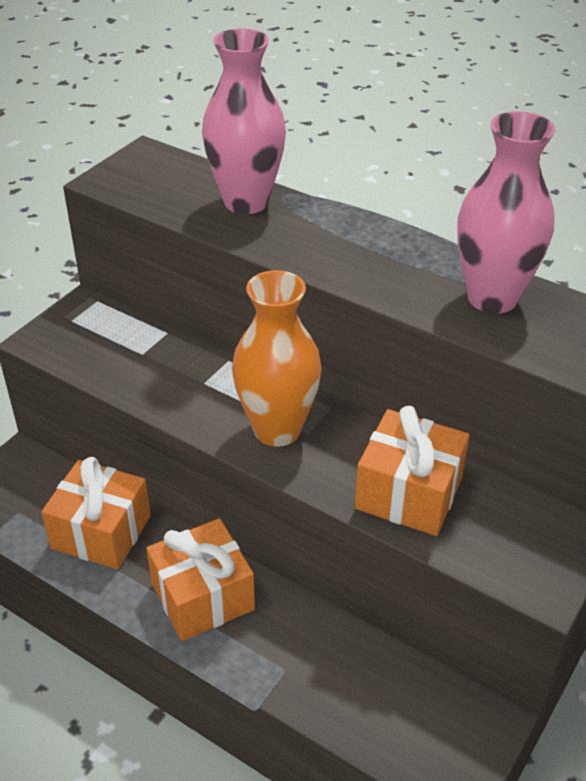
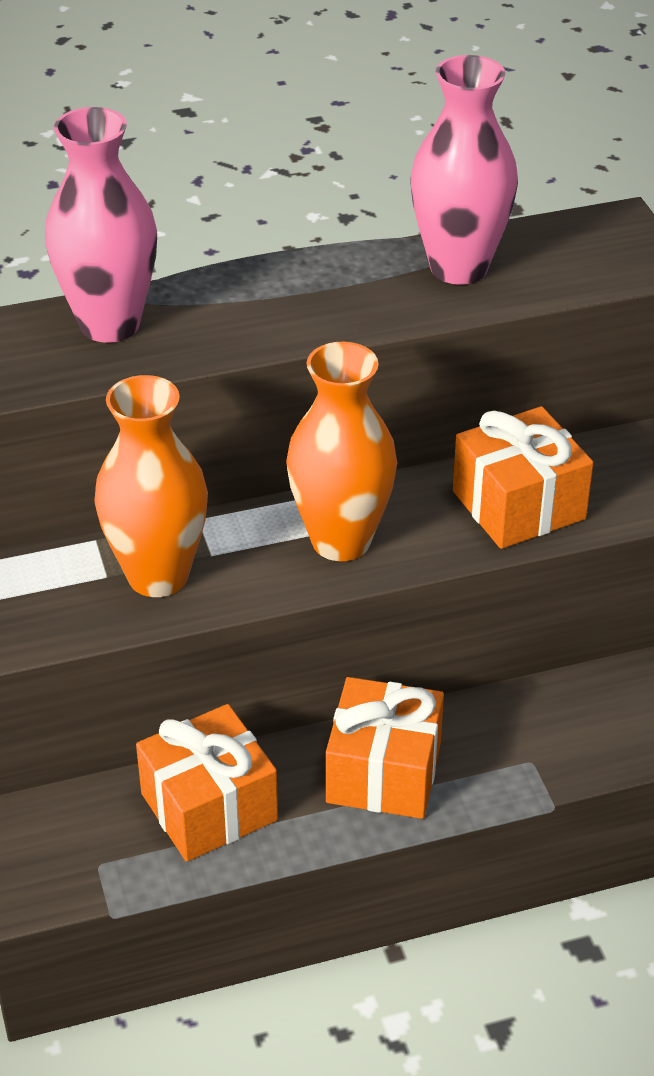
camera: 50 degrees left, 0 degrees up
(163, 373) = (158, 576): none -> orange vase

